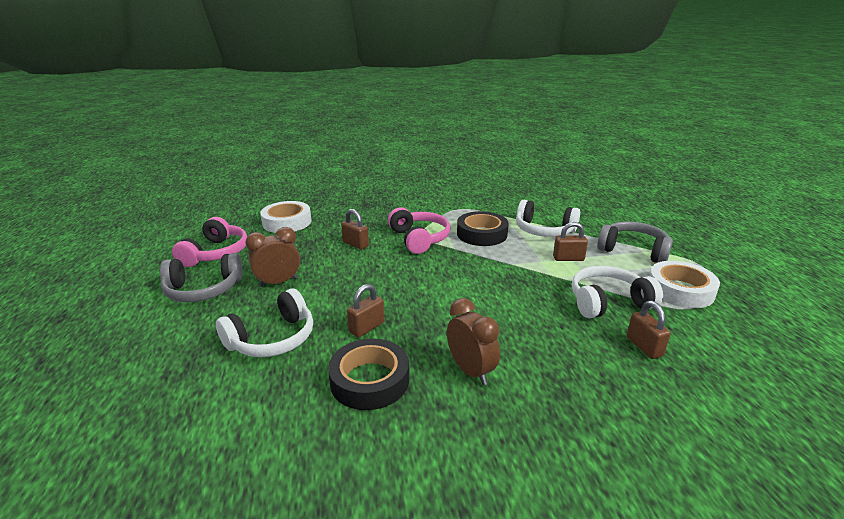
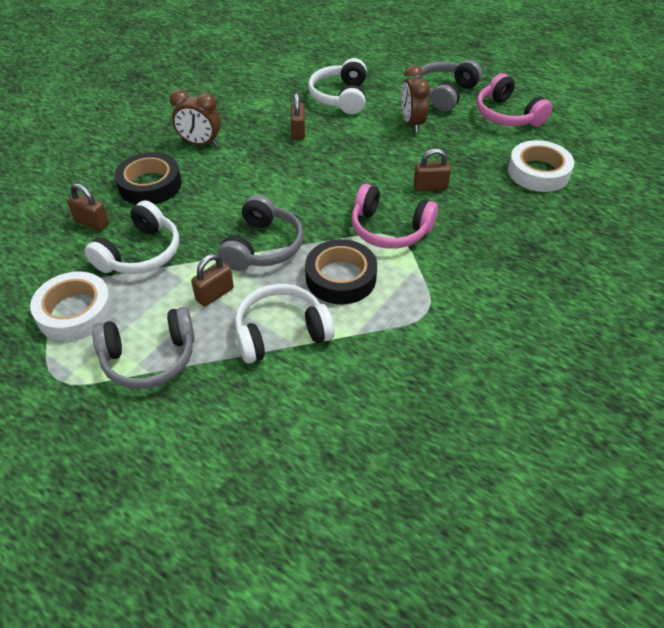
camera: 135 degrees right, 20 degrees up
(278, 282) = (412, 123): brown clock -> brown clock turned 150 degrees clockwise
(370, 380) = (251, 110): black tape -> black tape (150, 185)
(509, 265) = (263, 246): none -> grey headphones

